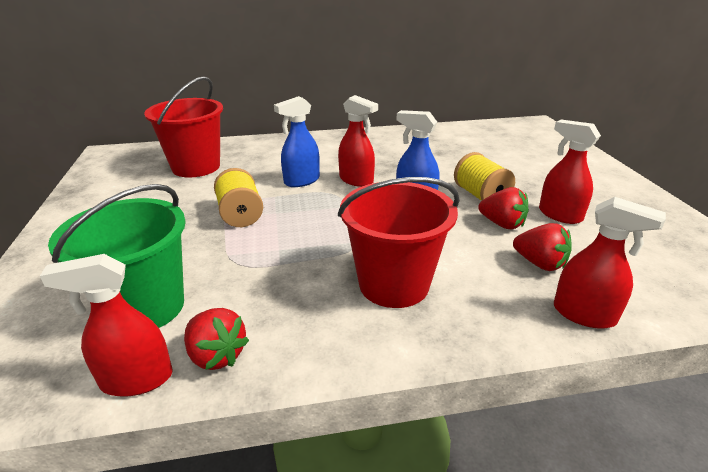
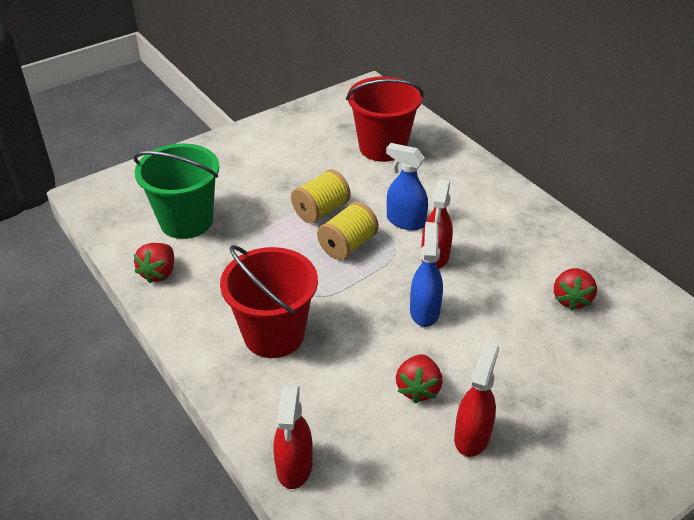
camera: 65 degrees right, 10 degrees up
(136, 379) = (128, 250): red spray bottle -> none
(480, 196) = (470, 361): yellow spool -> yellow spool (347, 245)
(539, 263) = (359, 427): red strawberry -> red strawberry (571, 299)

